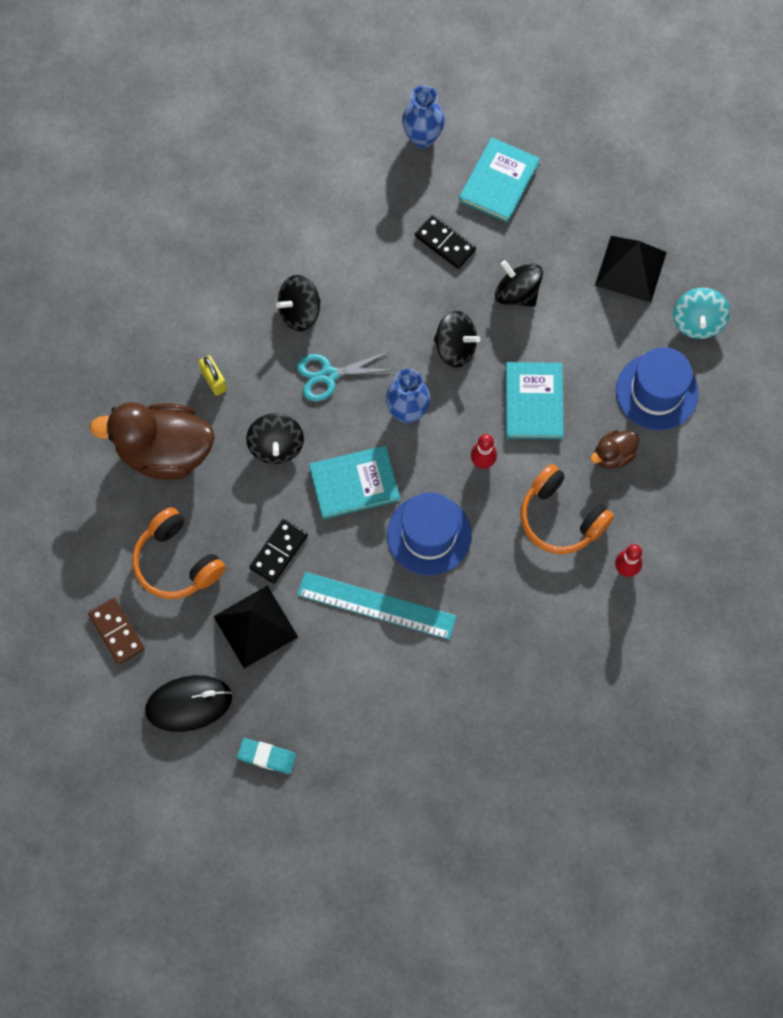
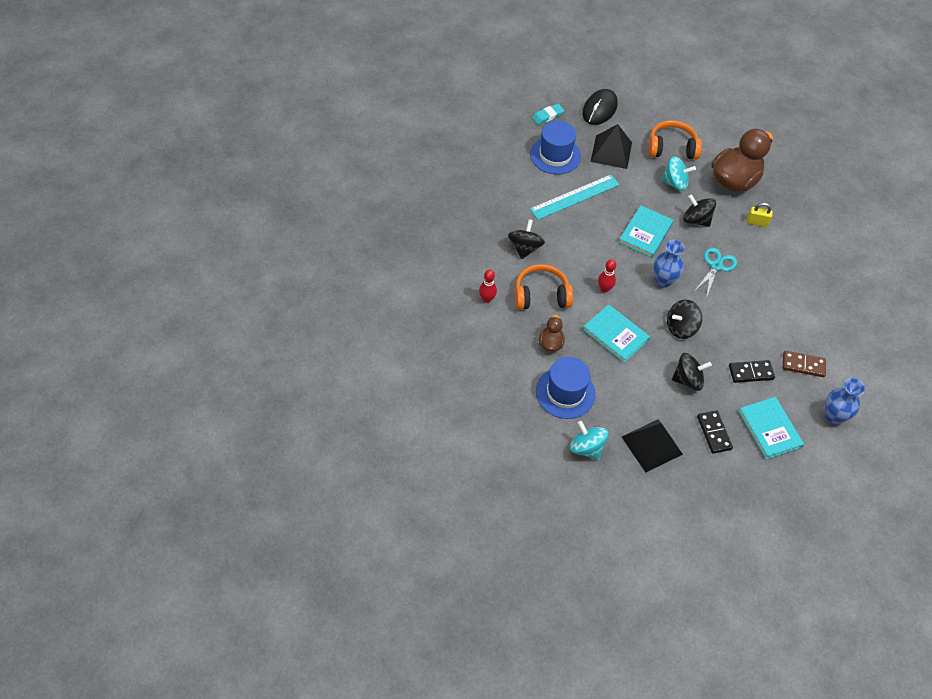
camera: 130 degrees right, 15 degrees down
(117, 631) = (659, 109): brown domino -> brown domino (803, 365)
(237, 513) = (675, 183): none -> turquoise spinning top
(279, 552) = (639, 183): black domino -> black domino (714, 433)
(300, 312) = (765, 281): black spinning top -> black spinning top (525, 248)
(429, 534) = (588, 240): blue hat -> blue hat (555, 155)

